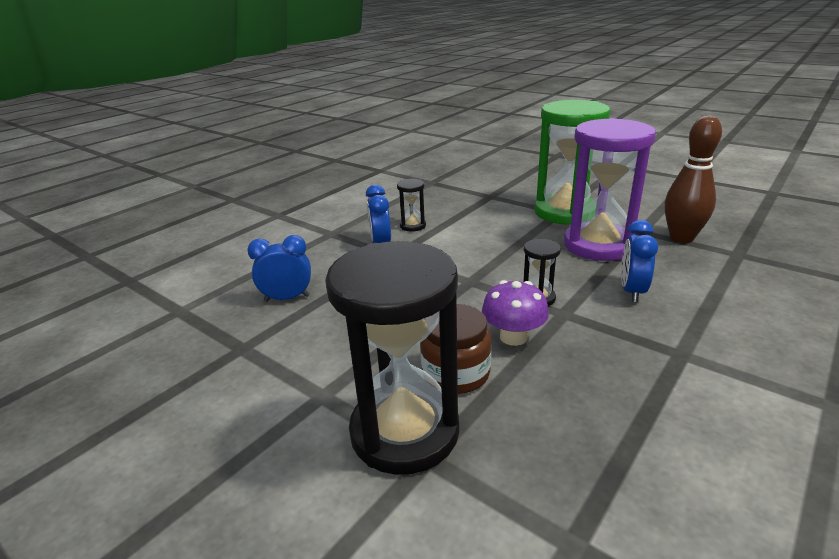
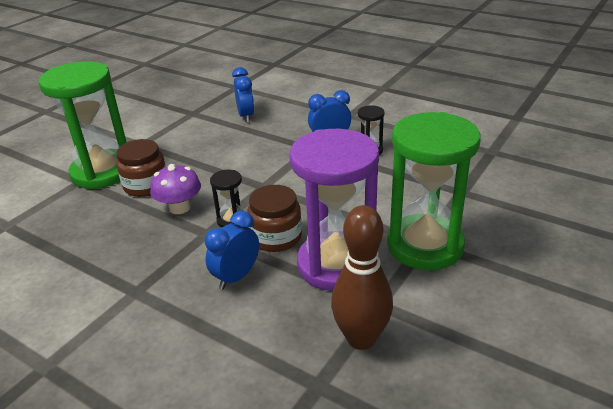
camera: 85 degrees right, 5 degrees up
(405, 431) = (102, 172): black hourglass -> green hourglass
(564, 272) = (276, 237): none -> brown jar
(632, 291) = (236, 277): blue clock -> blue clock turned 60 degrees counterclockwise

